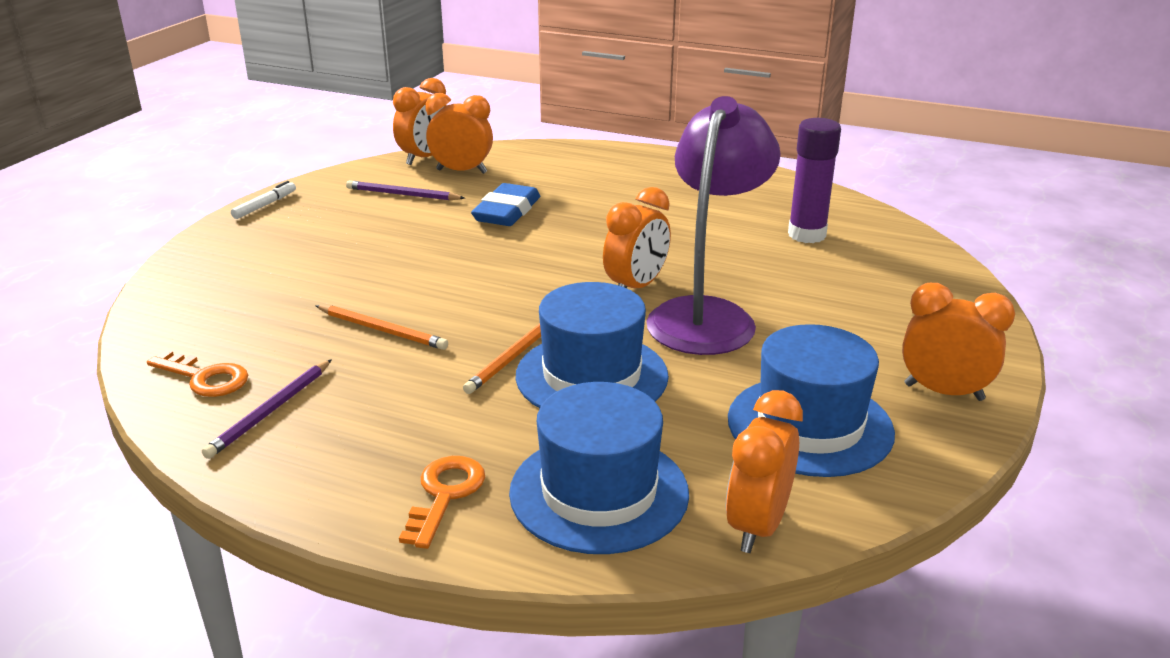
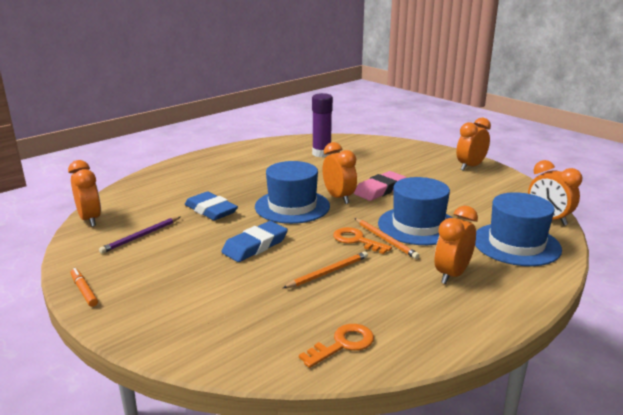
camera: 65 degrees left, 5 degrees down
(265, 205) = (84, 291): white marker -> orange marker
(271, 411) = (400, 323): purple pencil -> none
(425, 264) = (255, 246): none -> blue eraser
(445, 494) = (506, 280): orange key -> orange key (356, 240)
(461, 171) = (131, 212): orange clock -> orange clock (452, 275)
(707, 315) = (380, 190): purple lamp -> pink eraser
(810, 425) = (482, 193): blue hat -> blue hat (292, 206)

